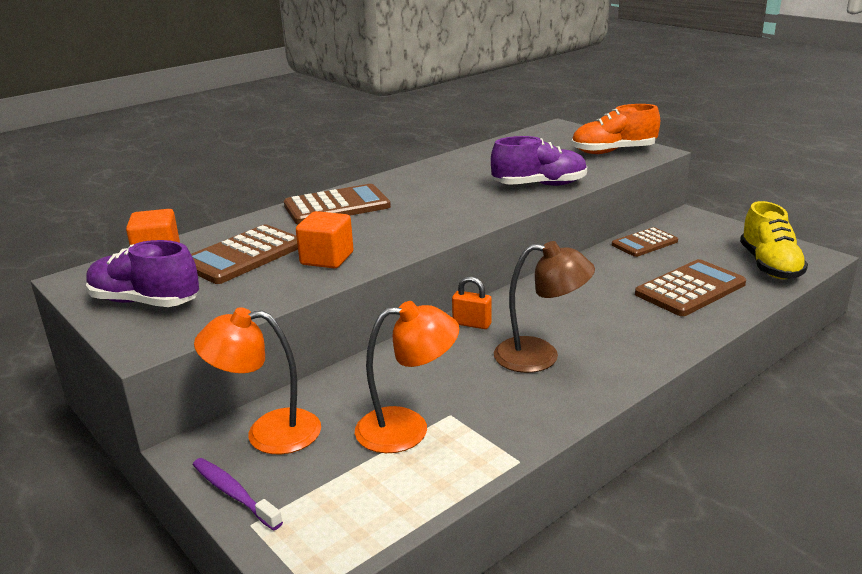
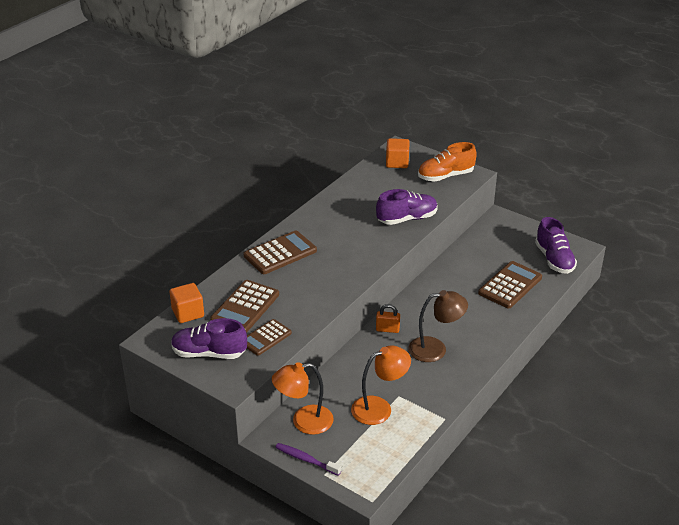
camera: 15 degrees left, 10 degrees up
(327, 259) = (300, 304): orange cube -> orange cube (397, 162)
(644, 243) = (475, 247): brown calculator -> brown calculator (266, 338)
(769, 266) = (554, 259): yellow shoe -> purple shoe

